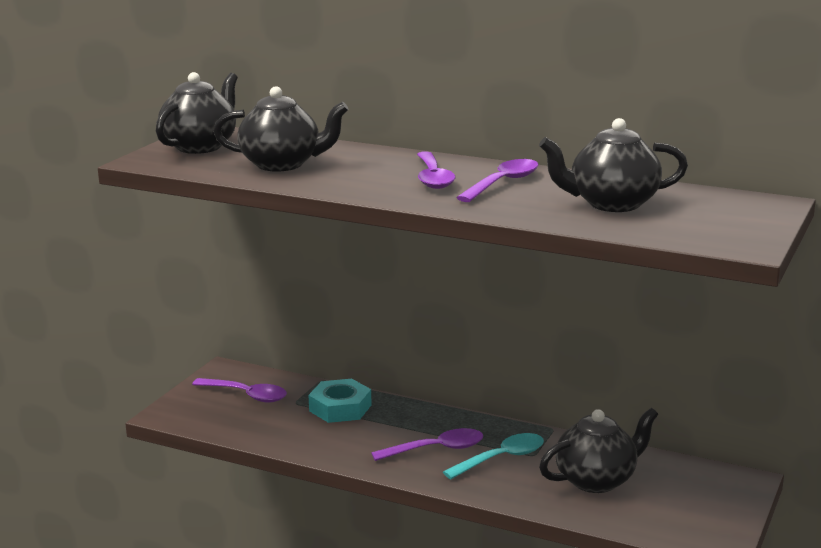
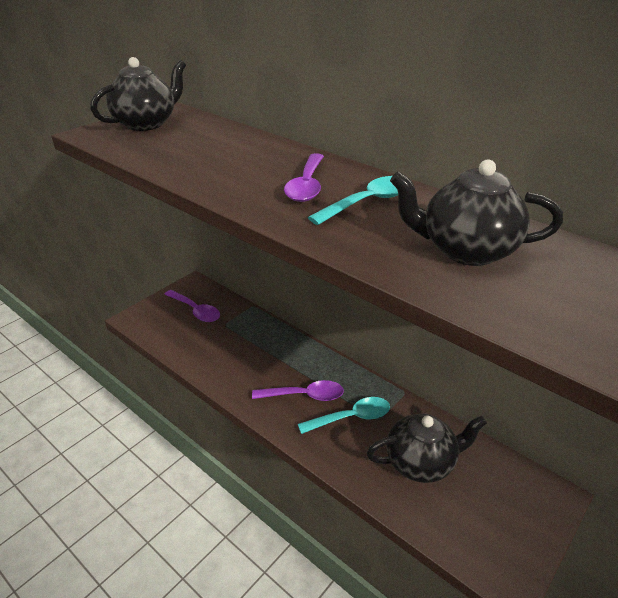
camera: 15 degrees right, 15 degrees up
(282, 164) = (190, 151): black teapot -> none
(340, 408) = (253, 336): turquoise nut -> none
(503, 183) = (368, 202): purple spoon -> turquoise spoon

